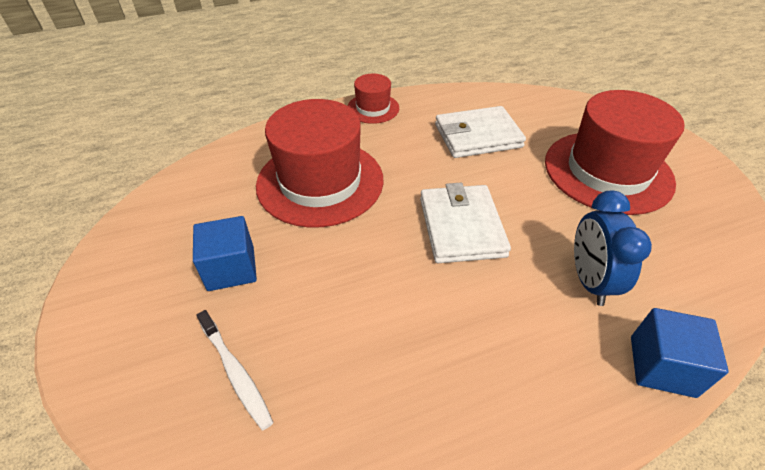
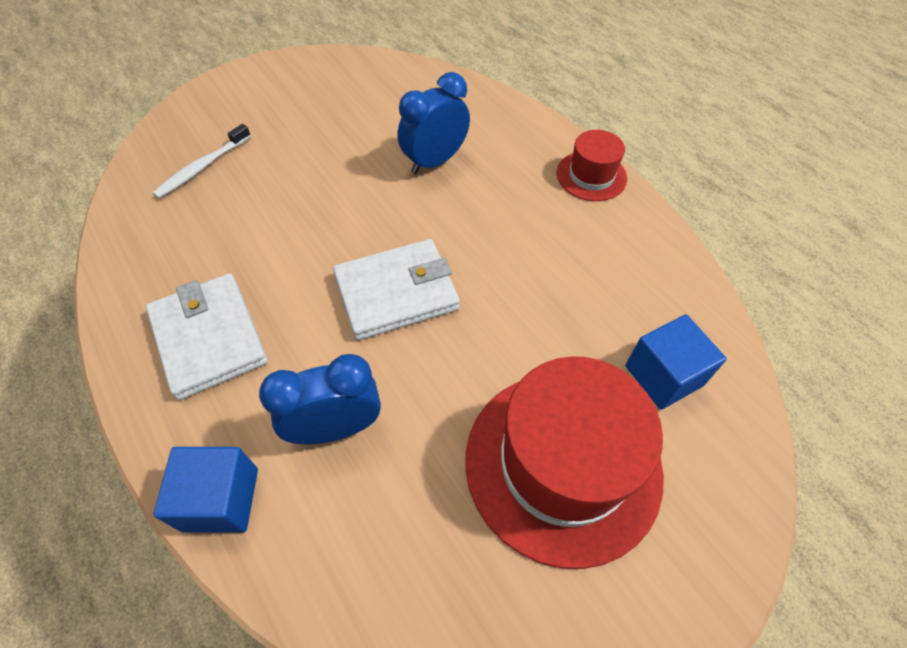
camera: 75 degrees right, 10 degrees up
(231, 268) = (304, 133): blue cube -> blue cube (663, 375)
(320, 182) = (434, 161): red hat -> blue clock
(477, 136) = (581, 292): white wallet -> white wallet (209, 338)

